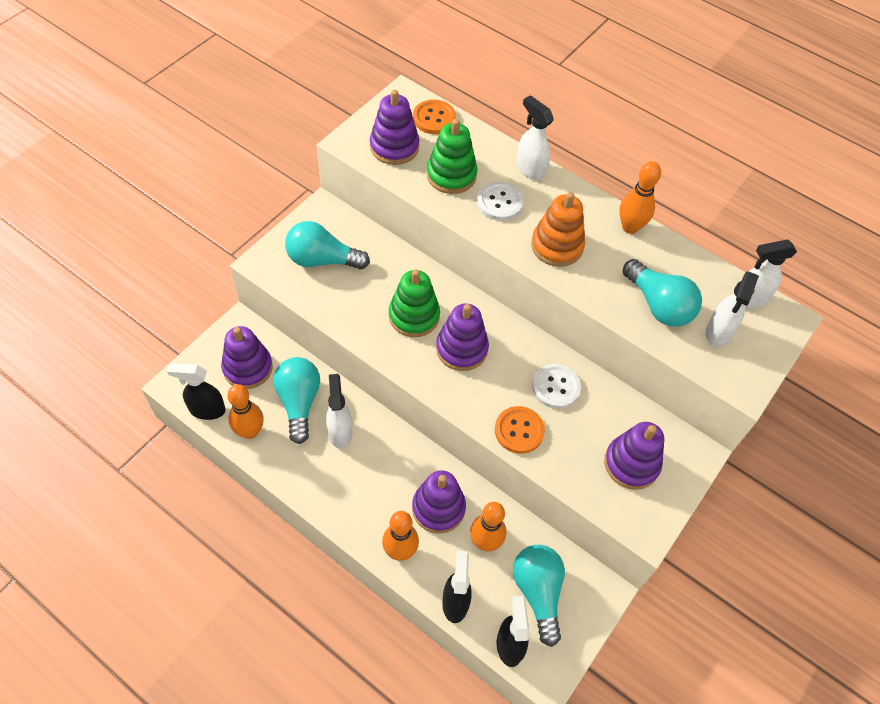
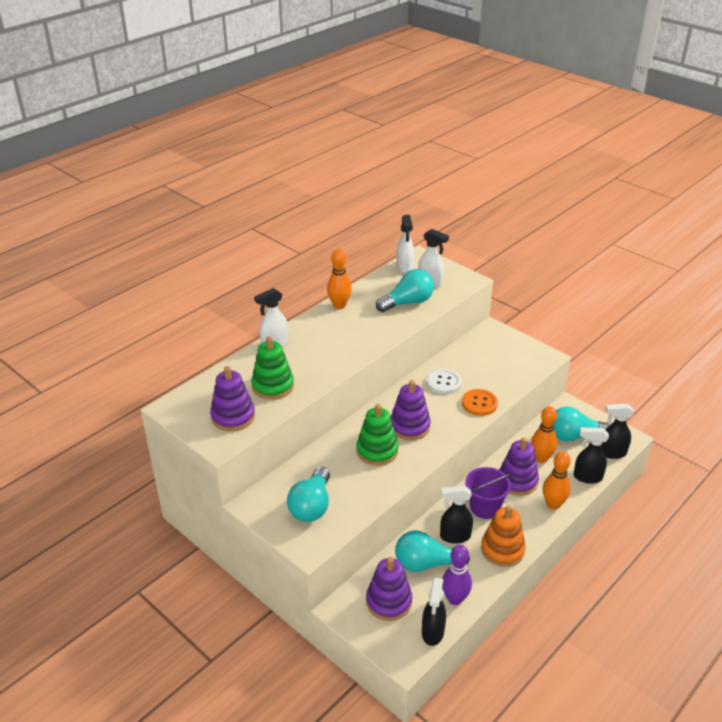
camera: 80 degrees left, 20 degrees down
(250, 431) = (455, 599): orange bowling pin -> purple bowling pin
(340, 432) = (454, 536): white spray bottle -> black spray bottle
(389, 467) = (485, 507): none -> purple bucket
(434, 118) = (204, 391): orange button -> none
(500, 202) = (306, 363): white button -> none
(557, 246) = (353, 339): orange stacking toy -> orange stacking toy (502, 549)
(631, 464) = (501, 356): purple stacking toy -> none

